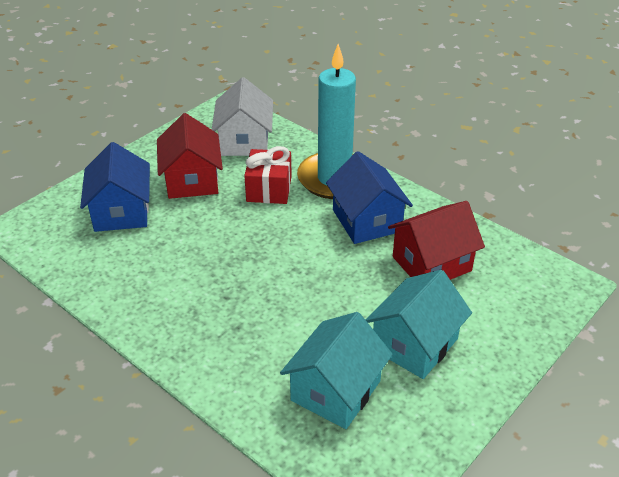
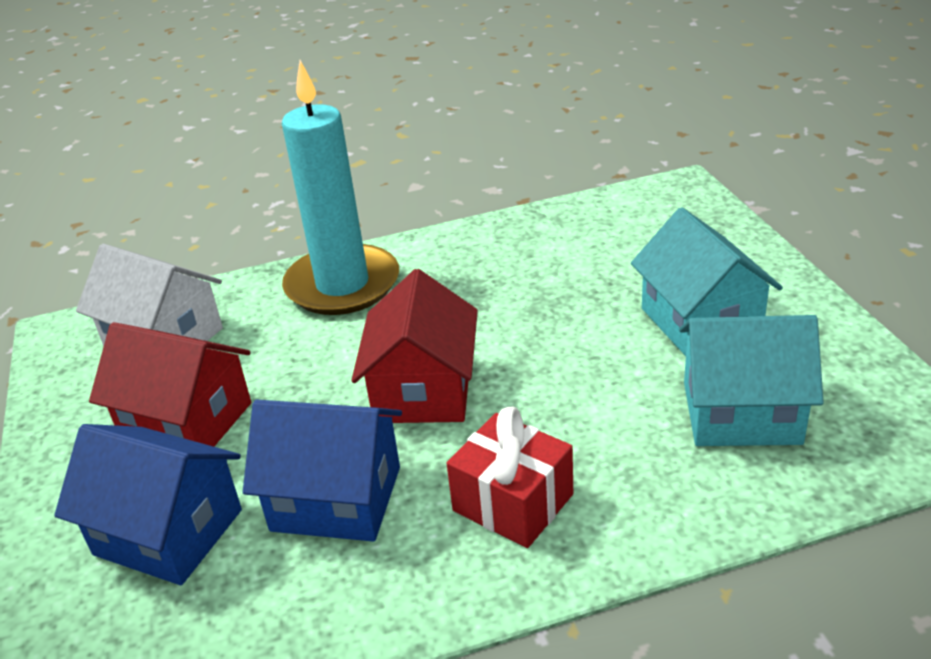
camera: 55 degrees left, 5 degrees down
(269, 189) = (298, 349): red gift -> red gift (513, 502)
(335, 391) = (741, 413): turquoise house -> turquoise house turned 60 degrees counterclockwise
(366, 221) = (451, 285): blue house -> blue house (336, 498)
(431, 264) = (574, 263): red house -> red house (423, 390)

